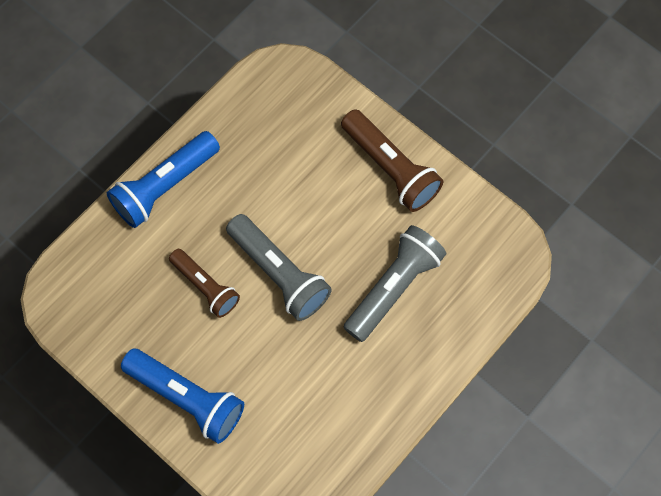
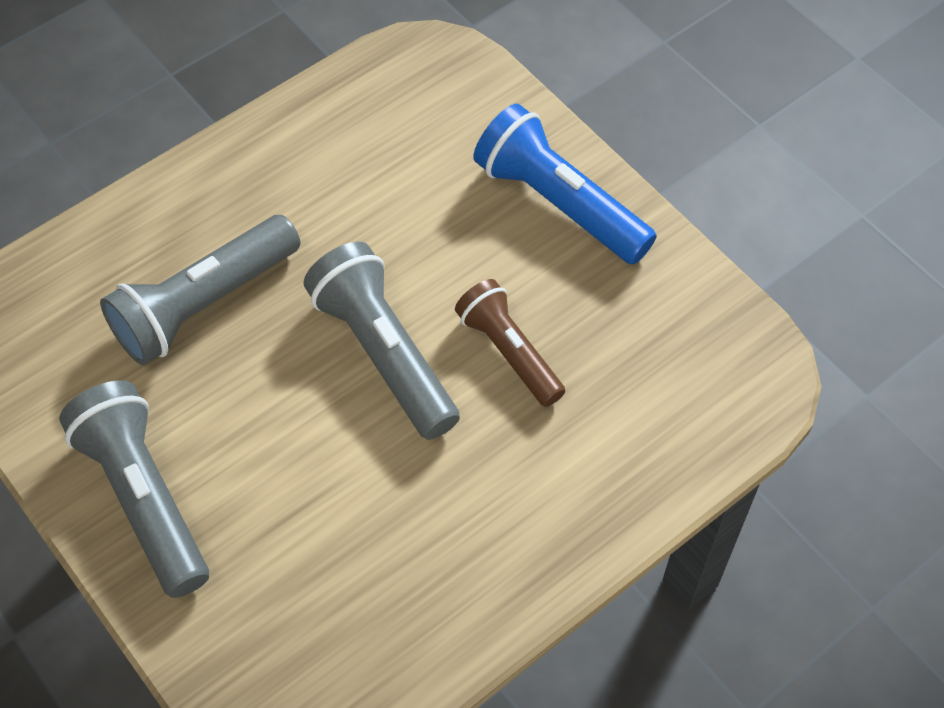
camera: 170 degrees left, 10 degrees down
(164, 186) = (559, 531): blue flashlight -> none
(390, 168) = (144, 497): brown flashlight -> grey flashlight

